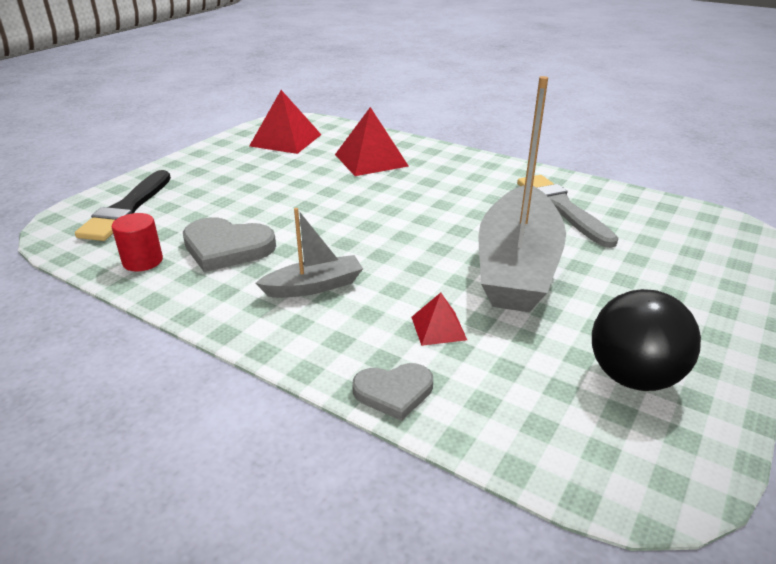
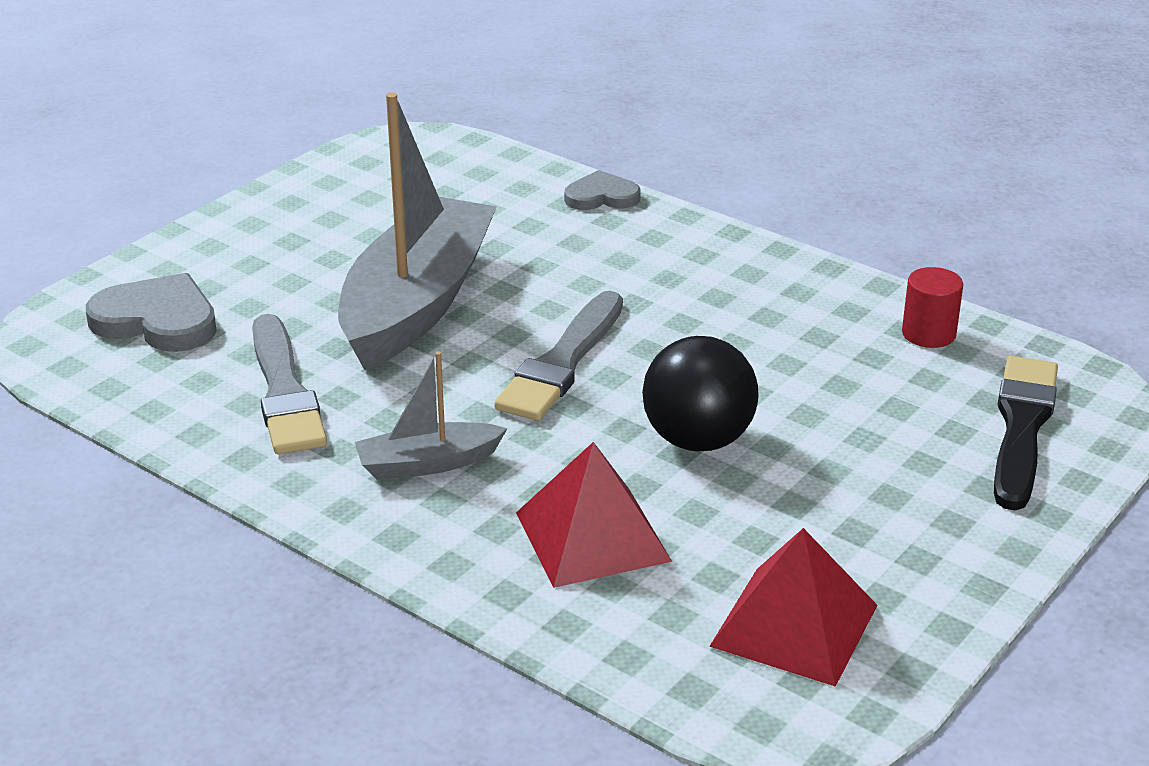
camera: 175 degrees left, 0 degrees up
(227, 248) = (819, 348): grey heart -> grey heart (157, 320)
(314, 286) = (686, 290): grey boat -> grey boat (427, 464)
(401, 231) = (562, 363): none -> grey brush
(438, 328) = (544, 242): red pyramid -> none
(633, 377) = (371, 196): black ball -> black ball (698, 440)

